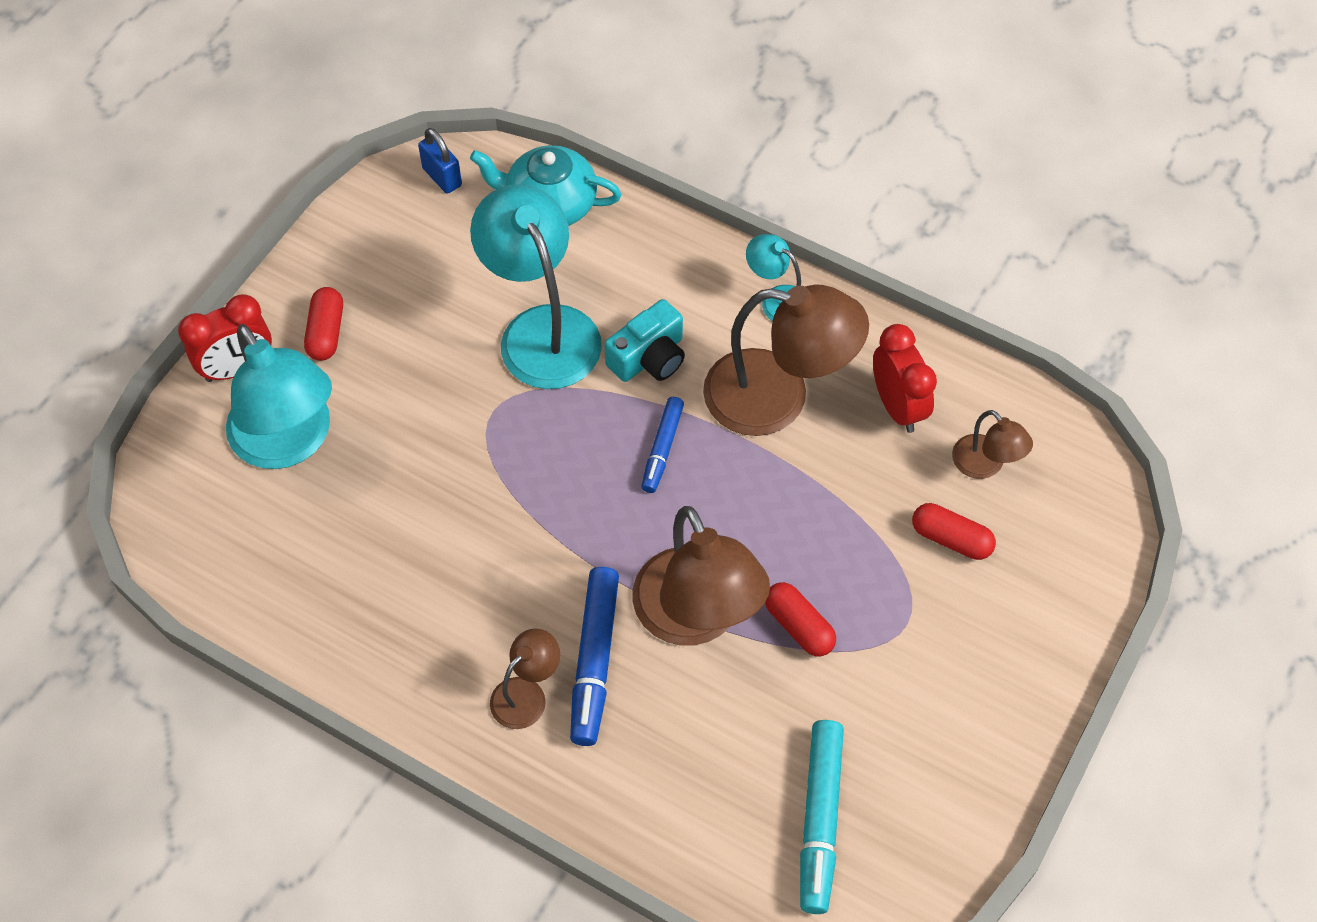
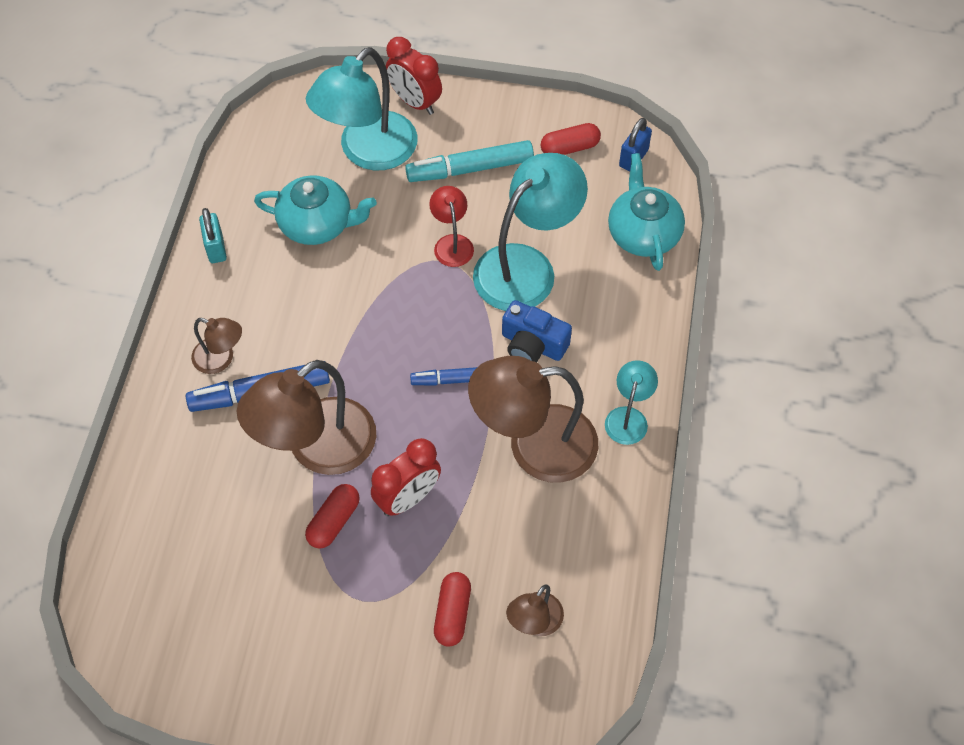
camera: 70 degrees right, 0 degrees up
(326, 332) = (465, 139): red capsule -> red capsule (570, 148)
(353, 658) = (216, 248): none -> turquoise padlock
(373, 530) = (317, 224): none -> turquoise teapot
(473, 393) = (452, 243): none -> red lamp
(649, 357) = (532, 345): turquoise camera -> blue camera
(777, 398) = (534, 445): brown lamp -> brown lamp turned 90 degrees clockwise
(820, 820) = (176, 583): turquoise marker -> turquoise marker (470, 169)
(897, 406) = (563, 537): red clock -> red clock (408, 498)

